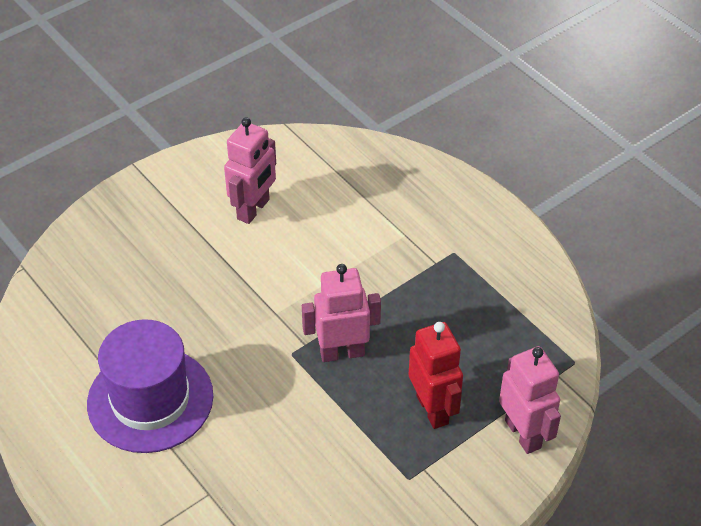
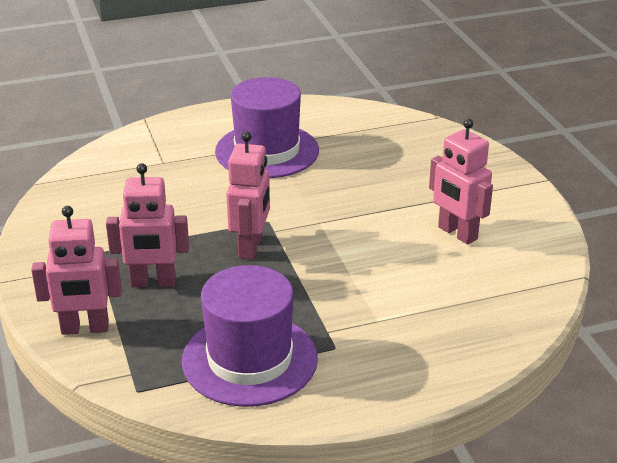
camera: 110 degrees right, 15 degrees down
(433, 409) = (153, 282): red robot -> pink robot
(498, 301) = (249, 359): none -> purple hat

